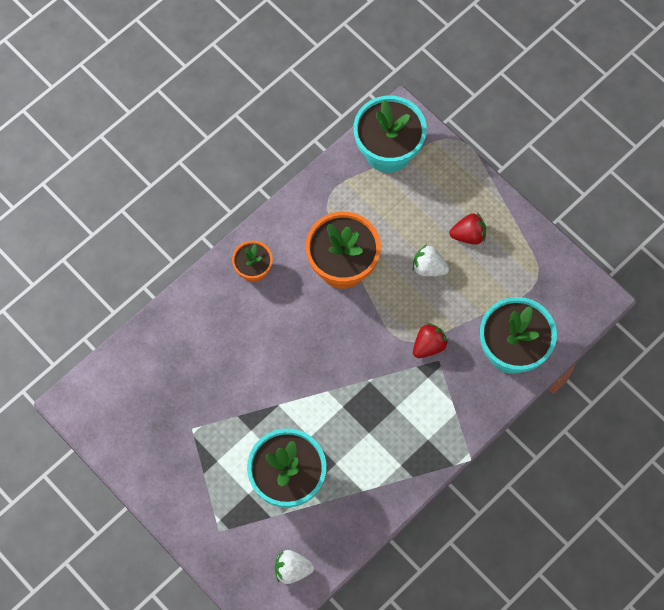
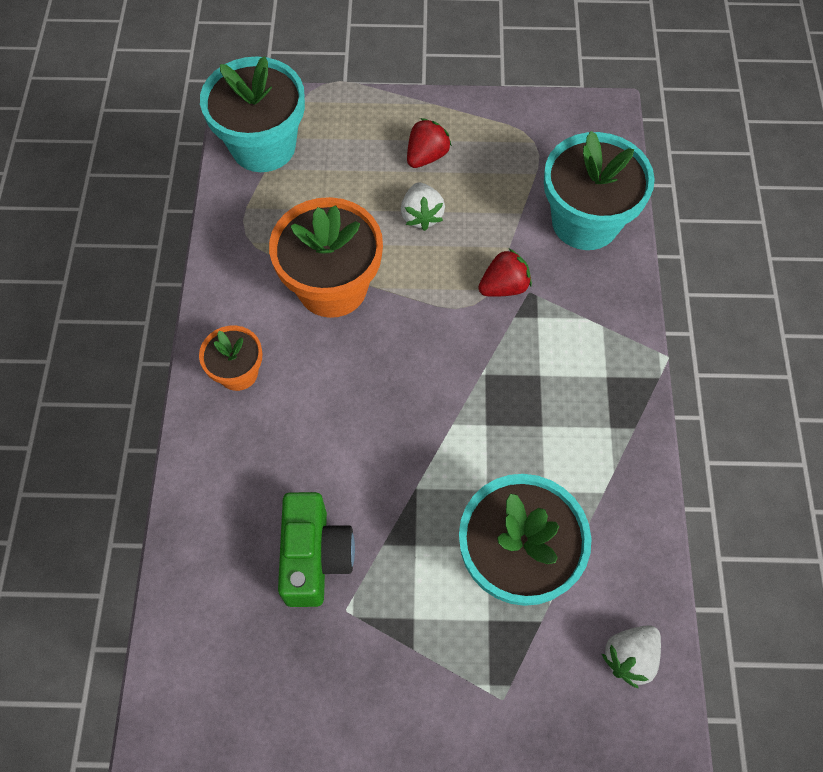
camera: 45 degrees left, 5 degrees down
(202, 392) = (315, 557): none -> green camera
(428, 267) = (421, 216): white strawberry -> white strawberry turned 75 degrees counterclockwise
(428, 346) = (504, 287): red strawberry -> red strawberry turned 60 degrees clockwise

